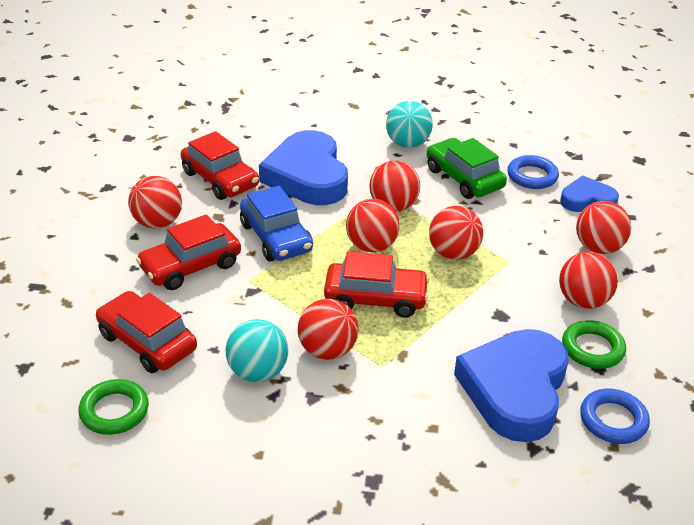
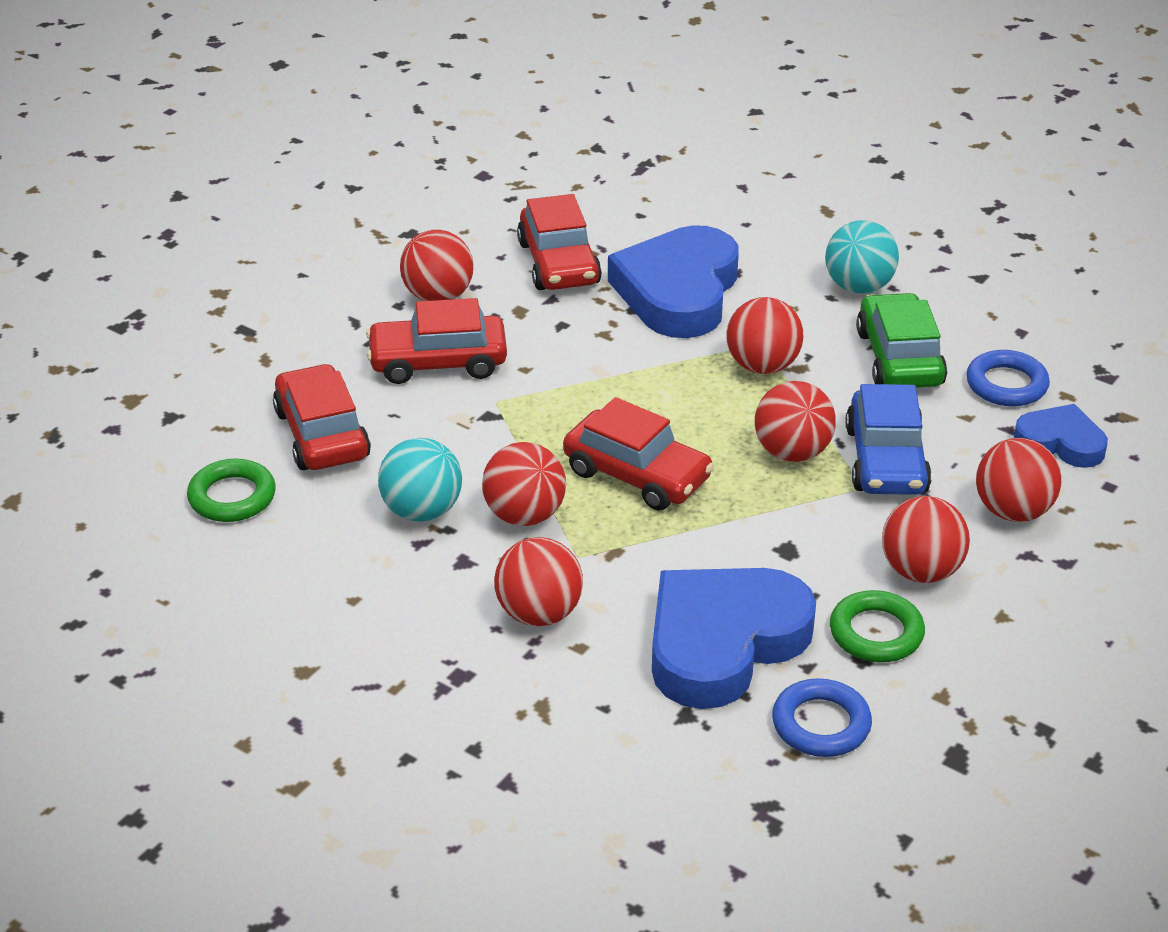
camera: 30 degrees right, 0 degrees up
(276, 237) = (571, 359): blue car -> blue car (886, 460)
(371, 246) = (687, 408): red ball -> red ball (539, 613)

